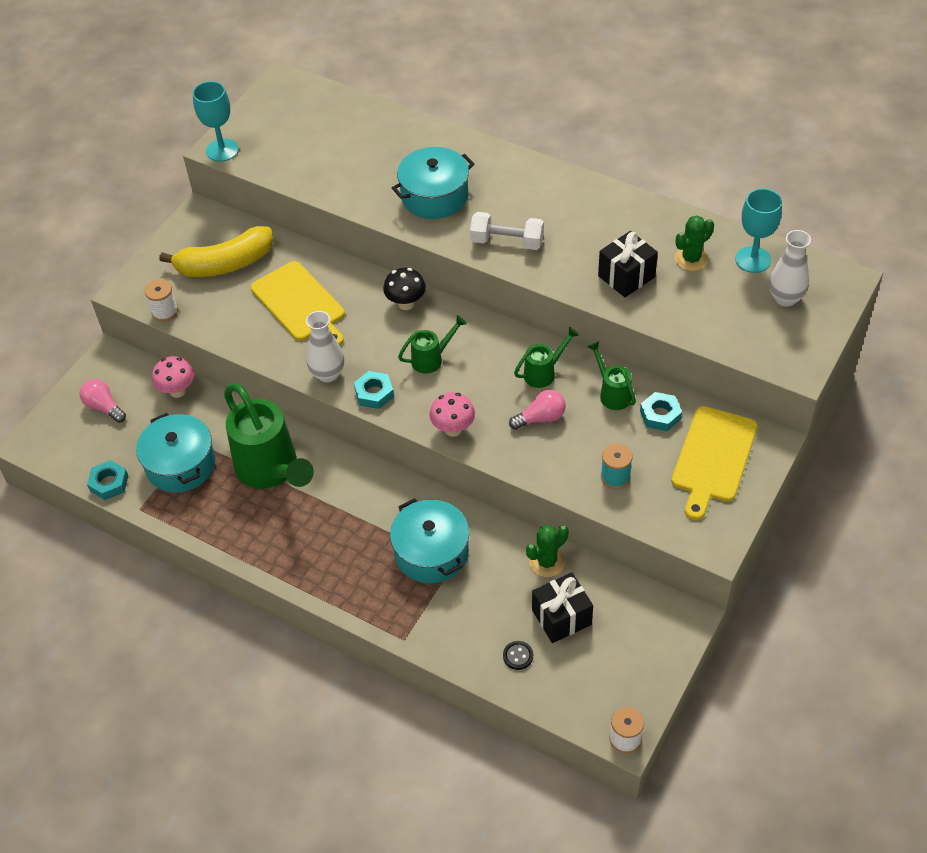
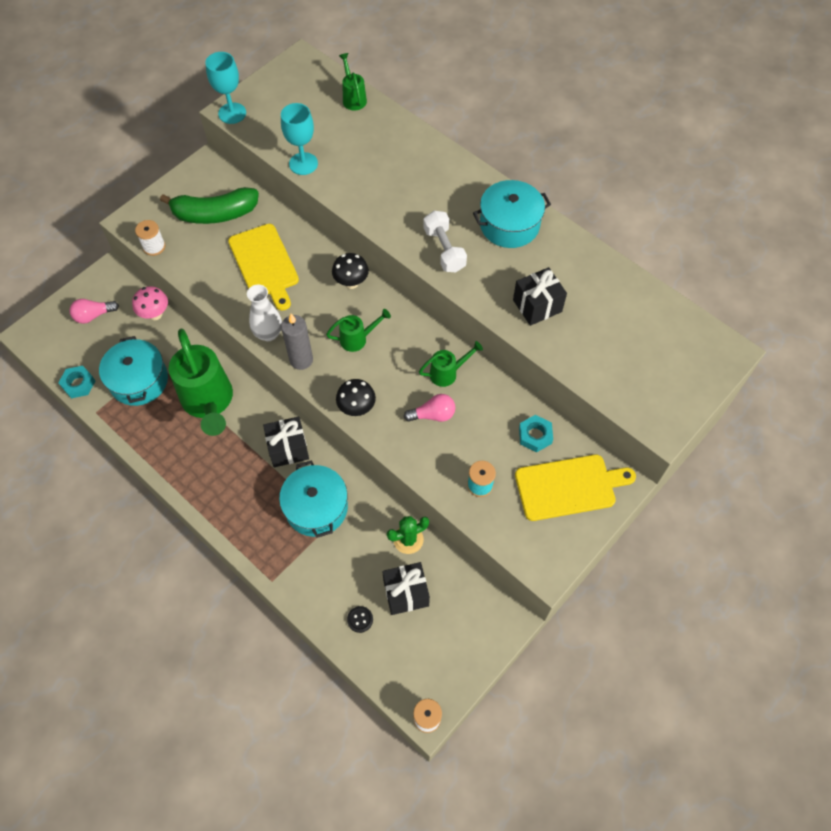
camera: 10 degrees right, 10 degrees up
(104, 407) = (93, 315): pink light bulb -> pink light bulb turned 75 degrees counterclockwise
(225, 264) = (215, 214): yellow banana -> green banana
(374, 393) = (301, 360): turquoise nut -> grey candle
(379, 498) = (288, 448): none -> black gift
(434, 196) = (395, 193): turquoise pot -> turquoise pot (509, 225)
(453, 429) = (357, 408): pink mushroom -> black mushroom
(507, 241) = (444, 250): white dumbbell -> white dumbbell turned 45 degrees clockwise
(612, 393) = (500, 405): green watering can -> green watering can (353, 98)
(691, 259) = (598, 301): green cactus -> none
(713, 458) = (569, 487): yellow cutting board -> yellow cutting board turned 135 degrees counterclockwise
(753, 259) = (653, 313): turquoise goblet -> turquoise goblet (303, 164)
(785, 298) = (670, 358): white vase -> none

